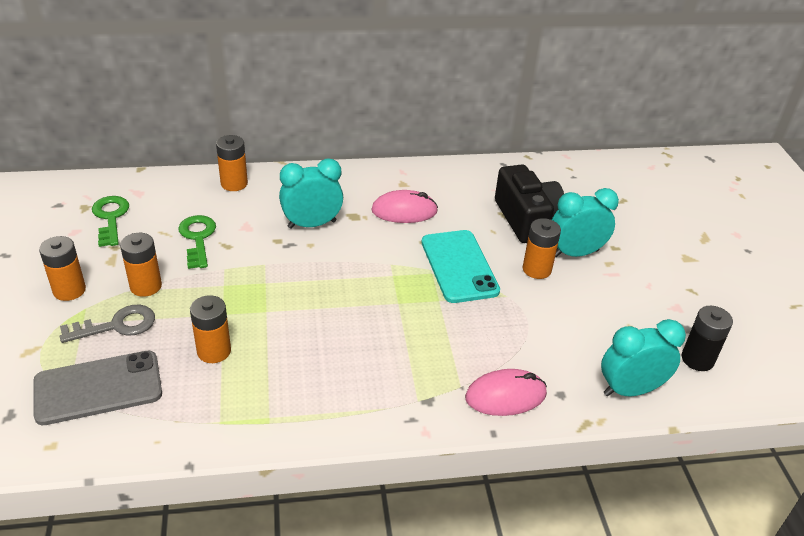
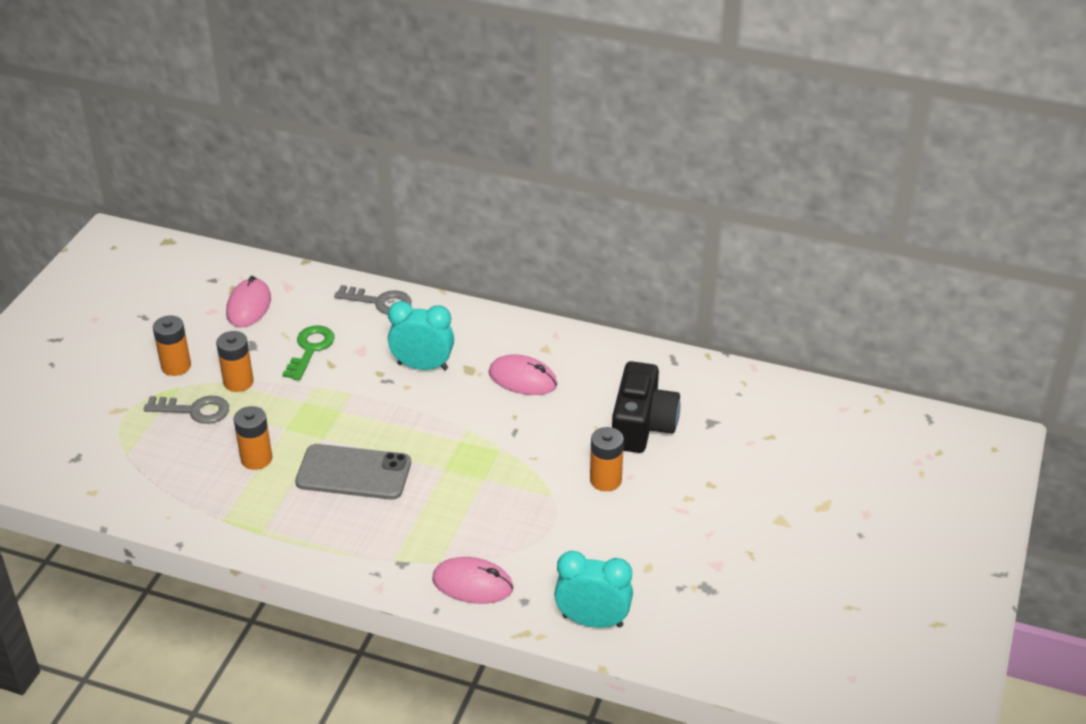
camera: 30 degrees right, 0 degrees up
(98, 388) = (150, 458): grey phone -> grey phone (353, 472)
(110, 218) = (249, 306): green key -> pink mouse
(234, 183) = (380, 302): orange battery -> grey key
(459, 266) = (530, 452): turquoise phone -> none
(575, 253) = (661, 477): turquoise clock -> none
(697, 359) = (687, 619): black battery -> none

